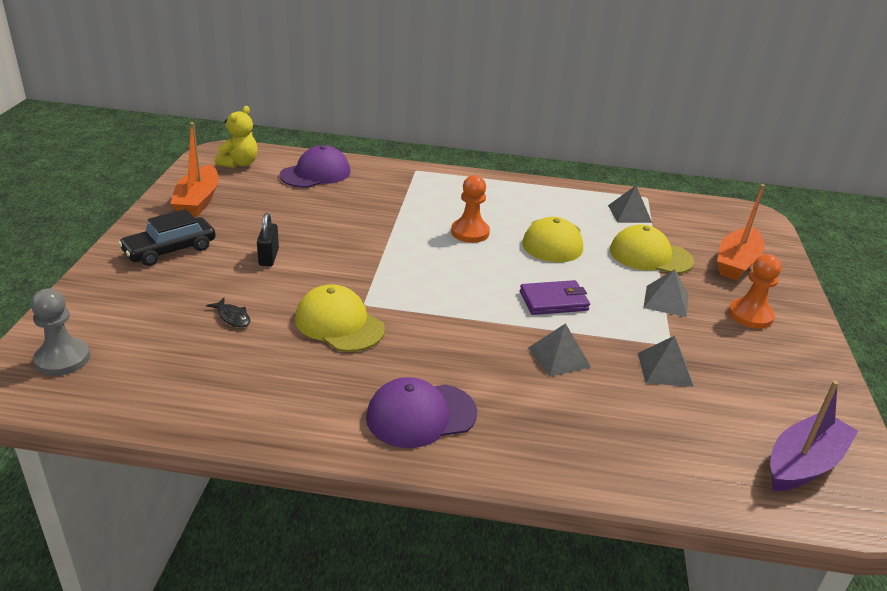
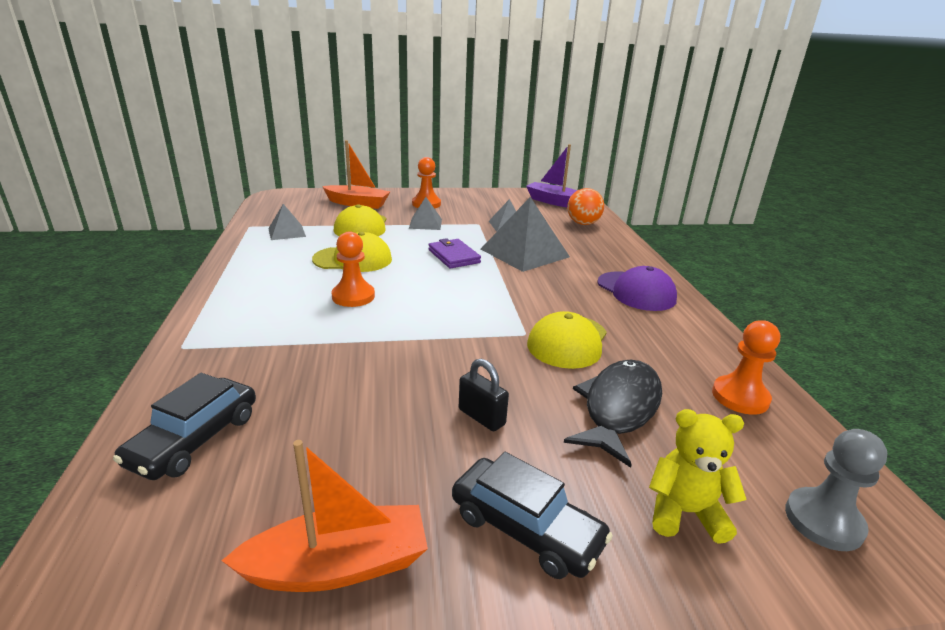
camera: 105 degrees left, 5 degrees down
(193, 392) = (740, 397): none -> orange pawn
(232, 317) = (619, 408): black fish -> black fish, size x2.38
(239, 164) = (138, 566): yellow teddy bear -> yellow teddy bear (684, 512)
(269, 257) = (481, 417): black padlock -> black padlock turned 60 degrees clockwise
(315, 173) = (194, 439): purple cap -> black car
(559, 357) = (524, 253): grey pyramid -> grey pyramid, size x1.86
(683, 459) = (583, 223): none -> orange ball

